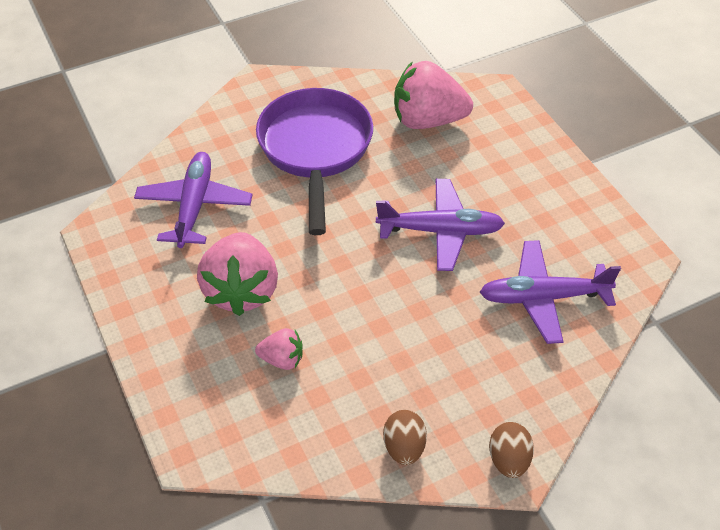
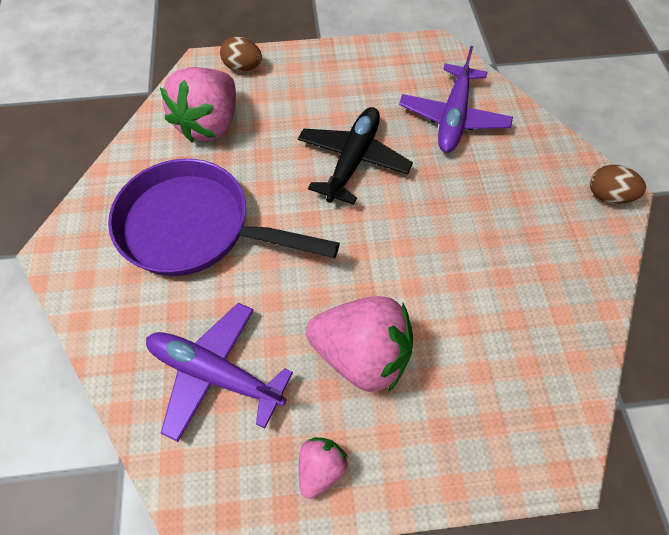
camera: 70 degrees left, 10 degrees up
(282, 359) = (463, 339): pink strawberry -> pink strawberry (320, 468)
(404, 447) = (584, 265): brown egg -> brown egg (243, 68)
(440, 231) = (353, 160): purple plane -> black plane

